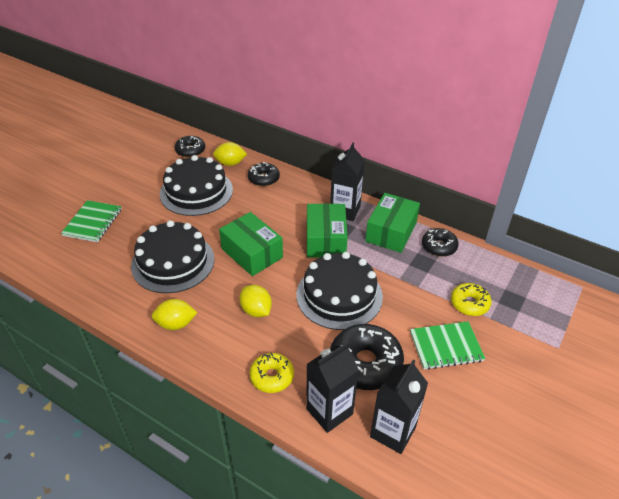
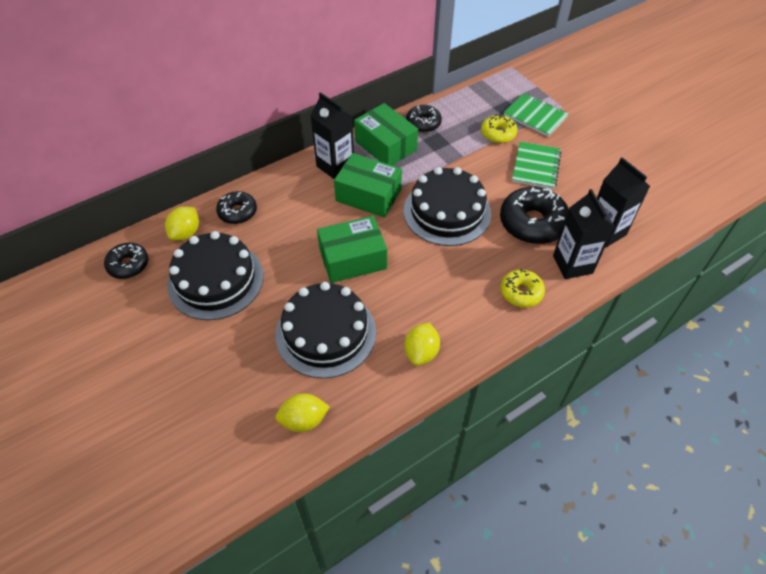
camera: 65 degrees left, 10 degrees up
(92, 222) = (200, 403): green notebook -> green notebook (535, 116)
(256, 310) = (435, 280): yellow lemon -> yellow lemon (304, 420)

